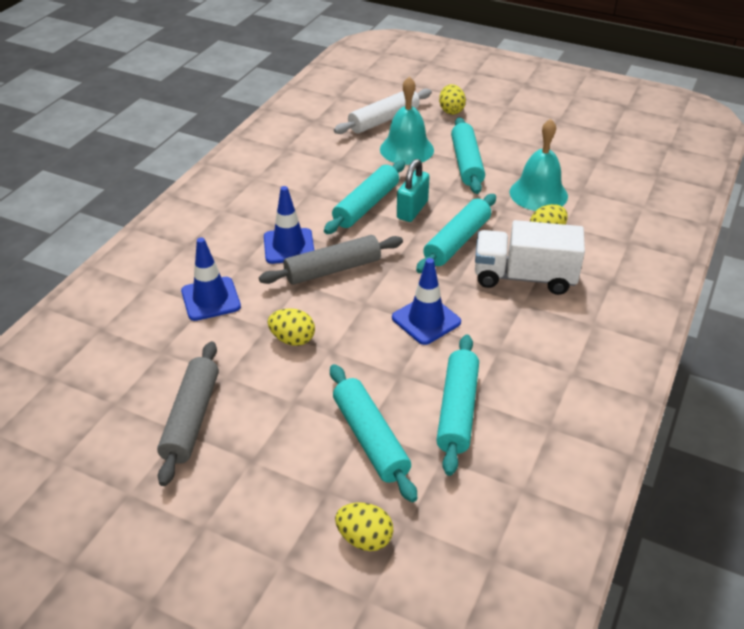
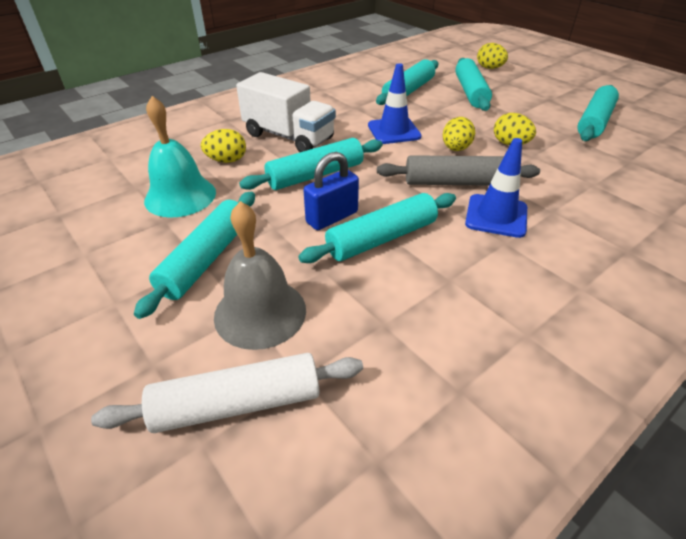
camera: 155 degrees left, 0 degrees up
(191, 418) = (594, 122): grey rolling pin -> turquoise rolling pin
(211, 299) = (588, 188): blue traffic cone -> none
(406, 149) = (260, 312): turquoise bell -> grey bell
(412, 210) = (332, 217): turquoise padlock -> blue padlock
(451, 110) = (100, 381): yellow egg -> yellow egg (455, 149)

